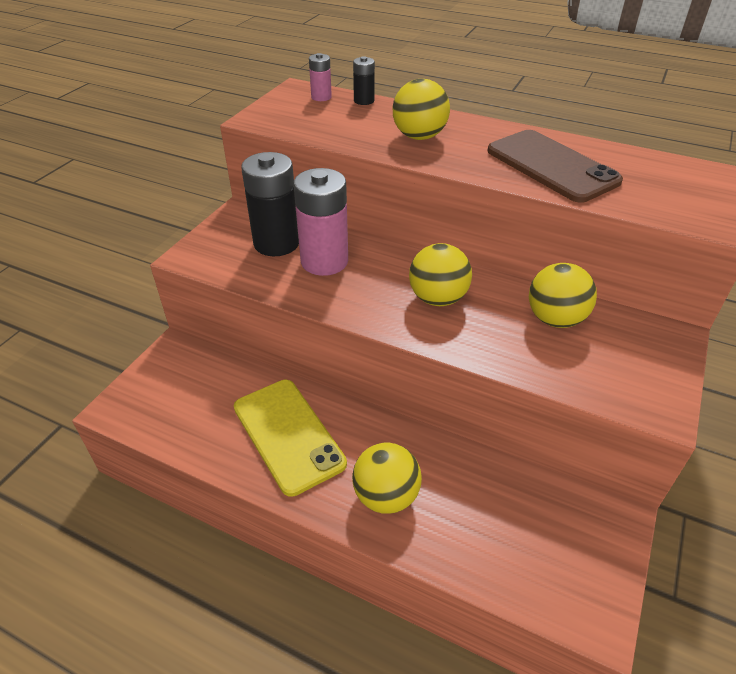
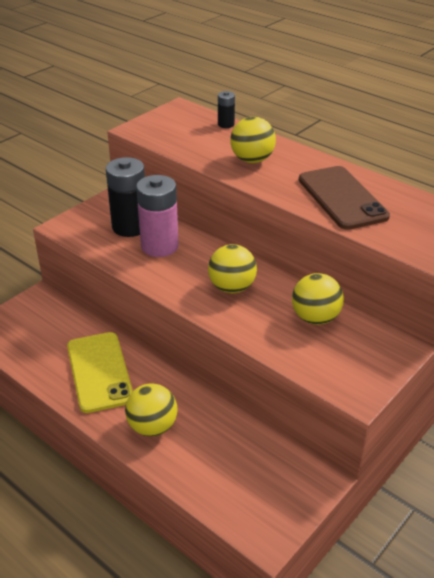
camera: 15 degrees right, 5 degrees down
(321, 97) = (194, 117): pink battery -> none

